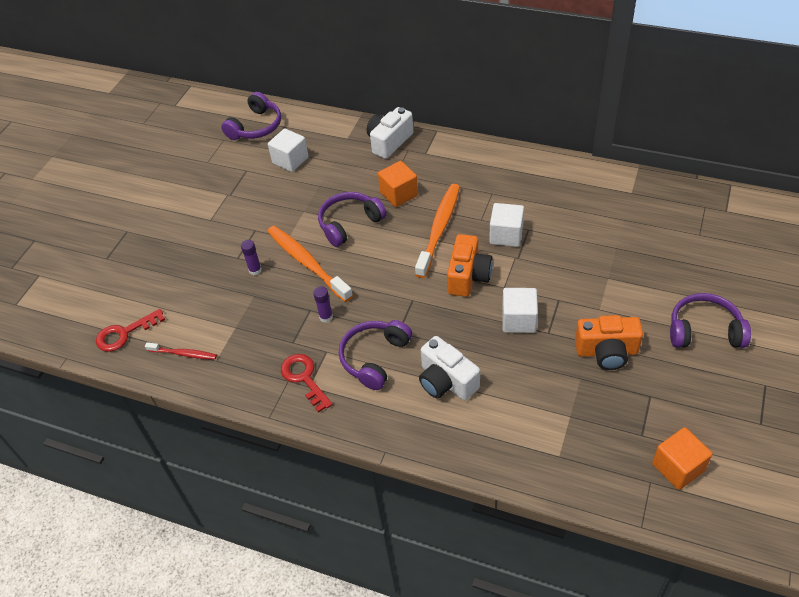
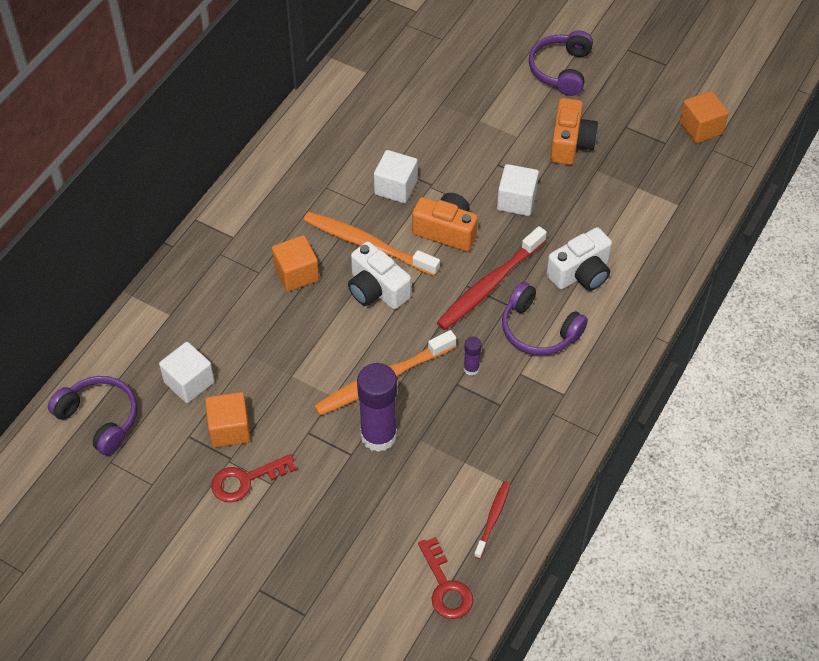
camera: 85 degrees left, 5 degrees up
(253, 189) = (230, 429): none -> orange cube
(255, 270) = (378, 436): purple glue stick -> purple glue stick, size x2.22
(304, 378) = (553, 397): red key -> red key (246, 480)
(349, 224) = (330, 329): purple headphones -> none
(389, 142) = (197, 270): white camera -> white camera (377, 289)
(416, 315) = (489, 285): none -> red toothbrush

